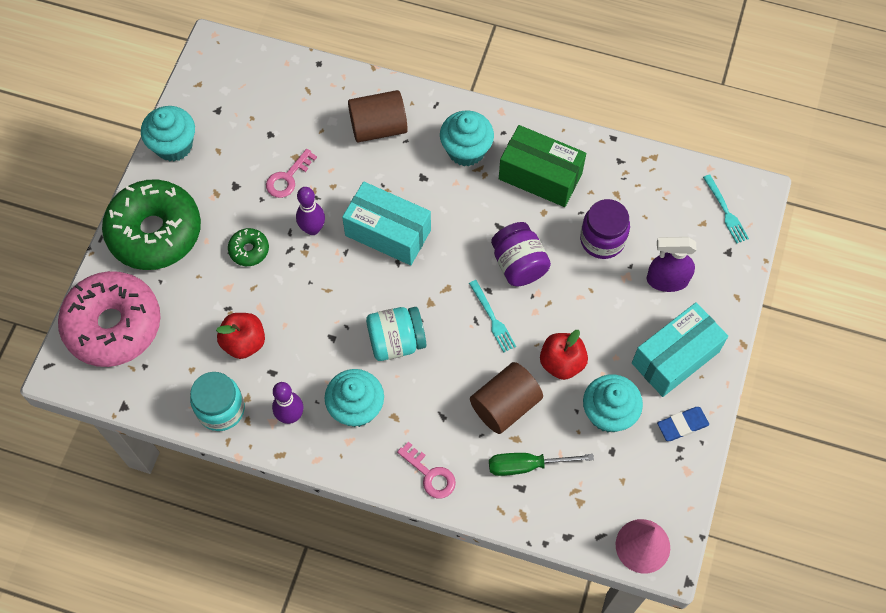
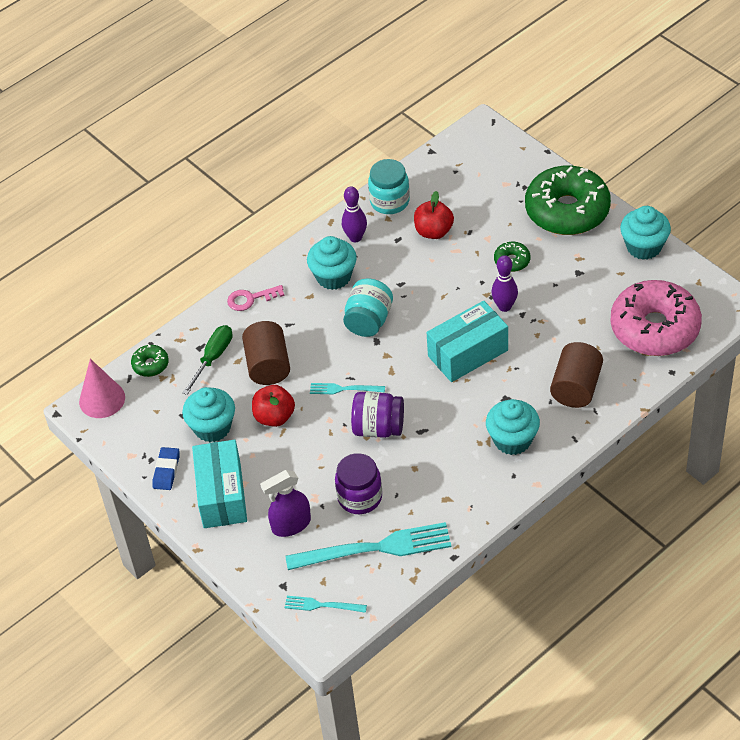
camera: 125 degrees right, 15 degrees down
(113, 325) = (501, 164): pink donut -> pink donut (654, 328)
(288, 178) = (564, 308): pink key -> none
(540, 176) = (451, 482): green box -> none
(571, 524) = (150, 365): none -> green donut
(644, 200) = (375, 548): none -> turquoise fork
(667, 280) = (291, 525): purple spray bottle -> purple spray bottle turned 150 degrees counterclockwise

